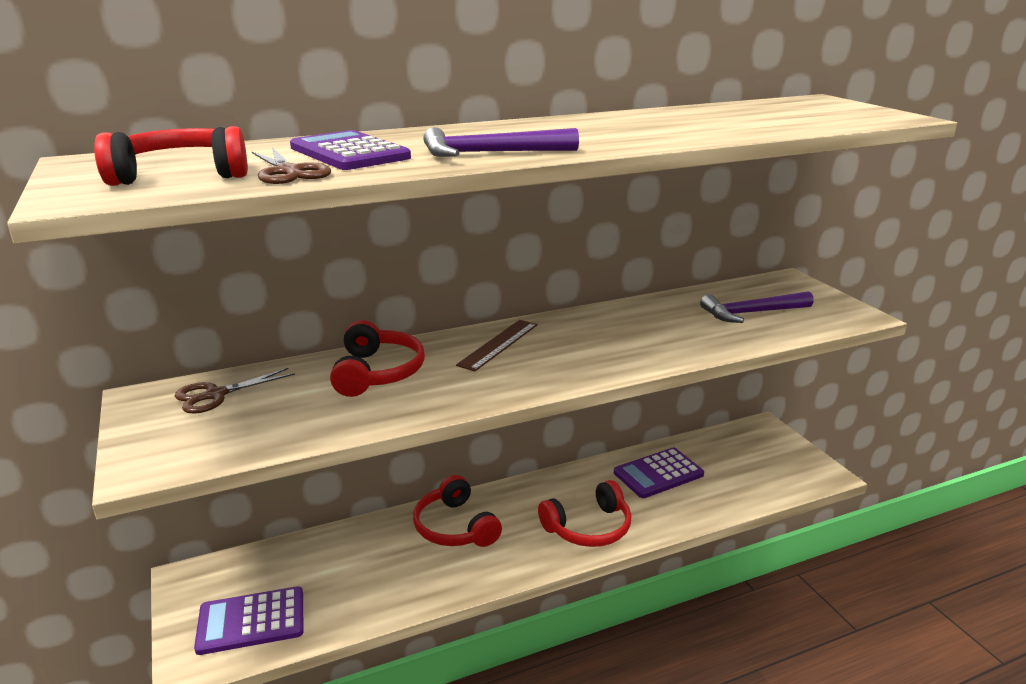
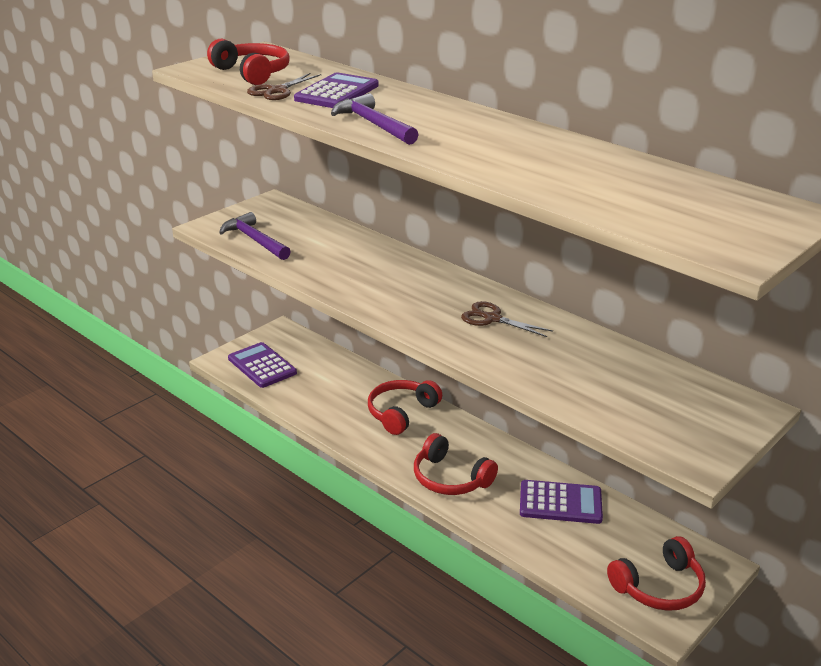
camera: 65 degrees right, 5 degrees up
(215, 395) = (291, 218): brown scissors -> brown scissors (492, 318)
(377, 372) = (358, 255): red headphones -> red headphones (659, 587)
(498, 344) = (439, 286): brown ruler -> none
(658, 474) = (560, 503): purple calculator -> purple calculator turned 150 degrees clockwise
(751, 313) = (629, 393): purple hammer -> purple hammer (255, 240)

